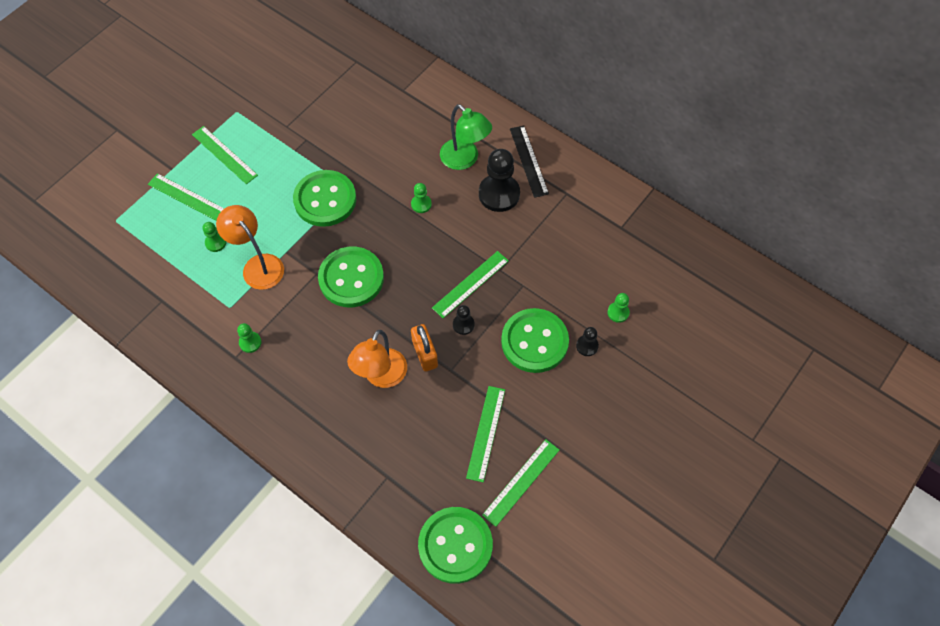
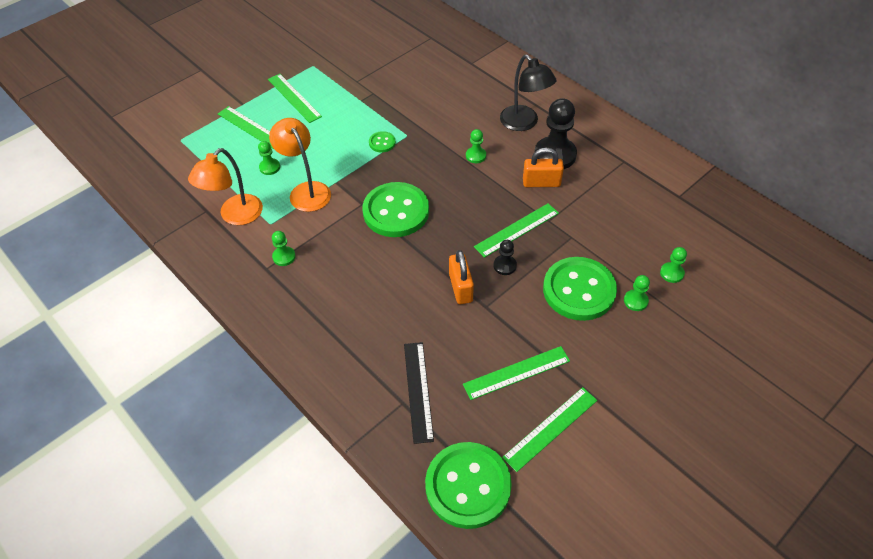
camera: 10 degrees right, 10 degrees down
(325, 200) = (382, 143): green button -> green button, size x0.44
(381, 376) = (411, 304): orange lamp -> orange lamp (235, 216)
(465, 160) = (524, 123): green lamp -> black lamp
(486, 433) = (516, 373): green ruler -> green ruler turned 45 degrees clockwise
(489, 228) = (541, 183): none -> orange padlock
(529, 161) = (588, 130): black ruler -> black ruler (418, 391)
(587, 346) = (635, 301): black pawn -> green pawn

